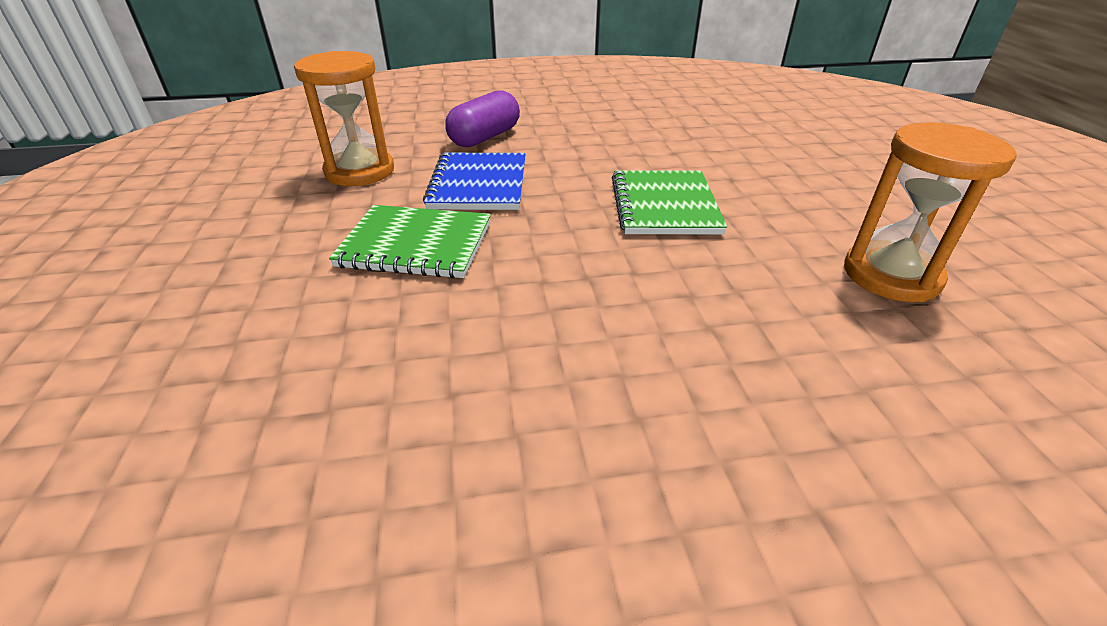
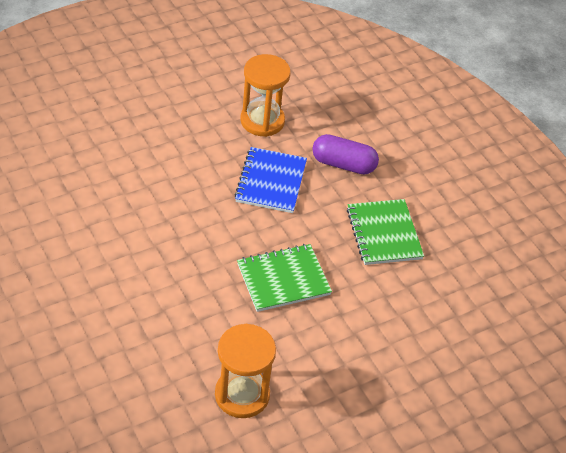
camera: 65 degrees right, 10 degrees up
(416, 244) = (191, 176): green notebook -> green notebook (384, 233)
(479, 184) = (271, 182): blue notebook -> blue notebook turned 60 degrees counterclockwise

